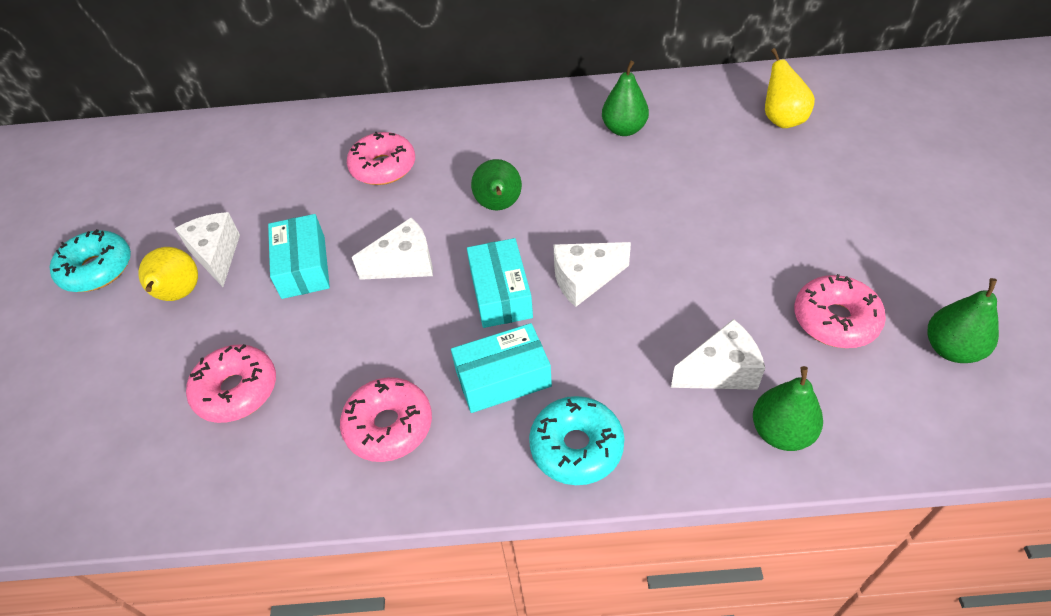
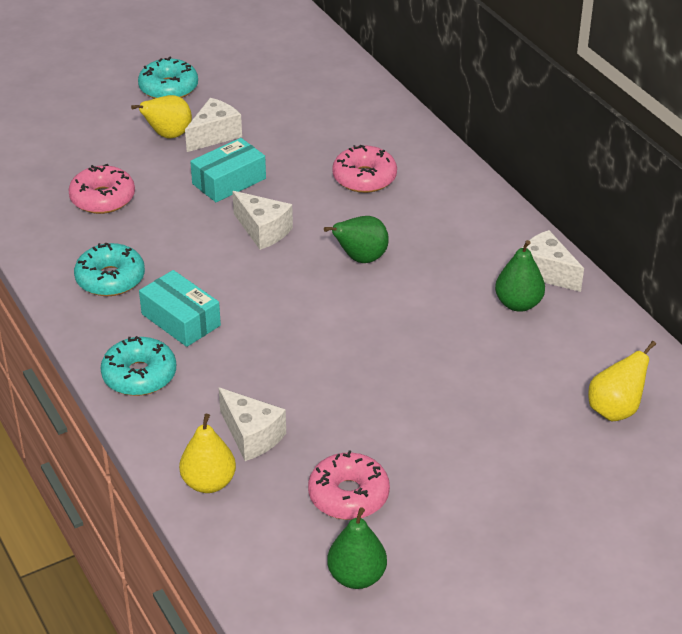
camera: 60 degrees right, 10 degrees down
(389, 426) = (110, 279): pink donut -> turquoise donut
(500, 293) = (263, 292): turquoise box -> none
(584, 280) = (305, 333): white cheese -> white cheese (546, 272)
(781, 432) = (209, 483): green pear -> yellow pear

